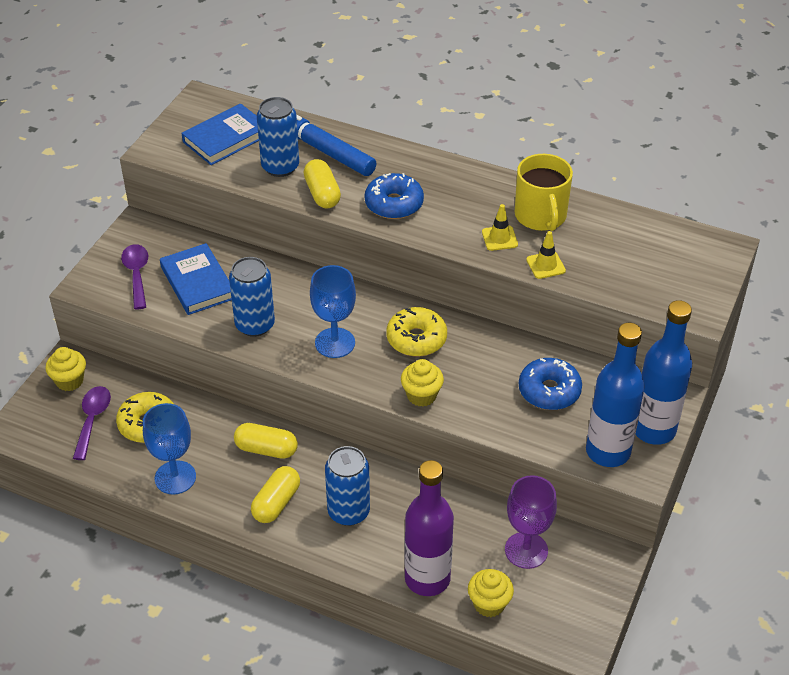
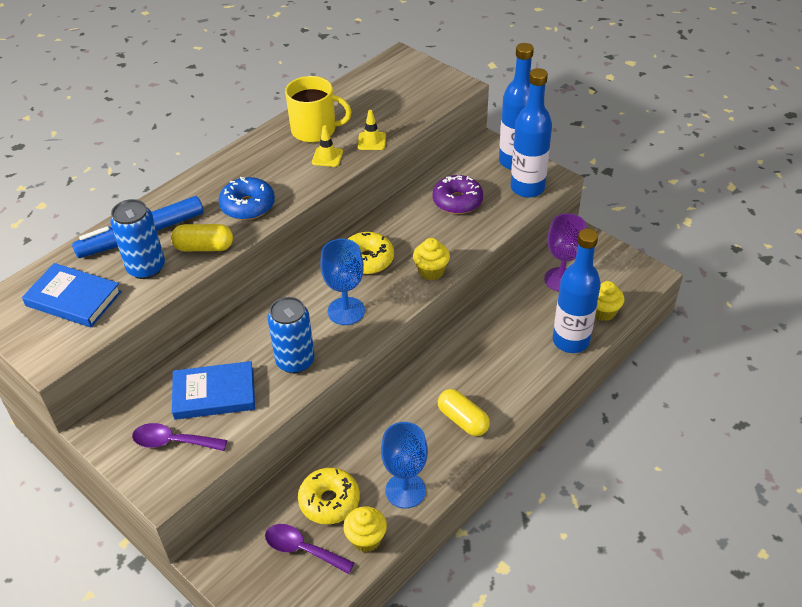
camera: 70 degrees left, 0 degrees up
(69, 381) = (238, 562): yellow cupcake -> yellow cupcake (366, 539)
(226, 138) = (74, 299): blue book -> blue book turned 45 degrees counterclockwise
(266, 449) = (400, 415): yellow capsule -> none
(348, 512) = (489, 373): blue can -> none
(427, 578) = (570, 341): purple bottle -> blue bottle
(549, 391) = (457, 201): blue donut -> purple donut

